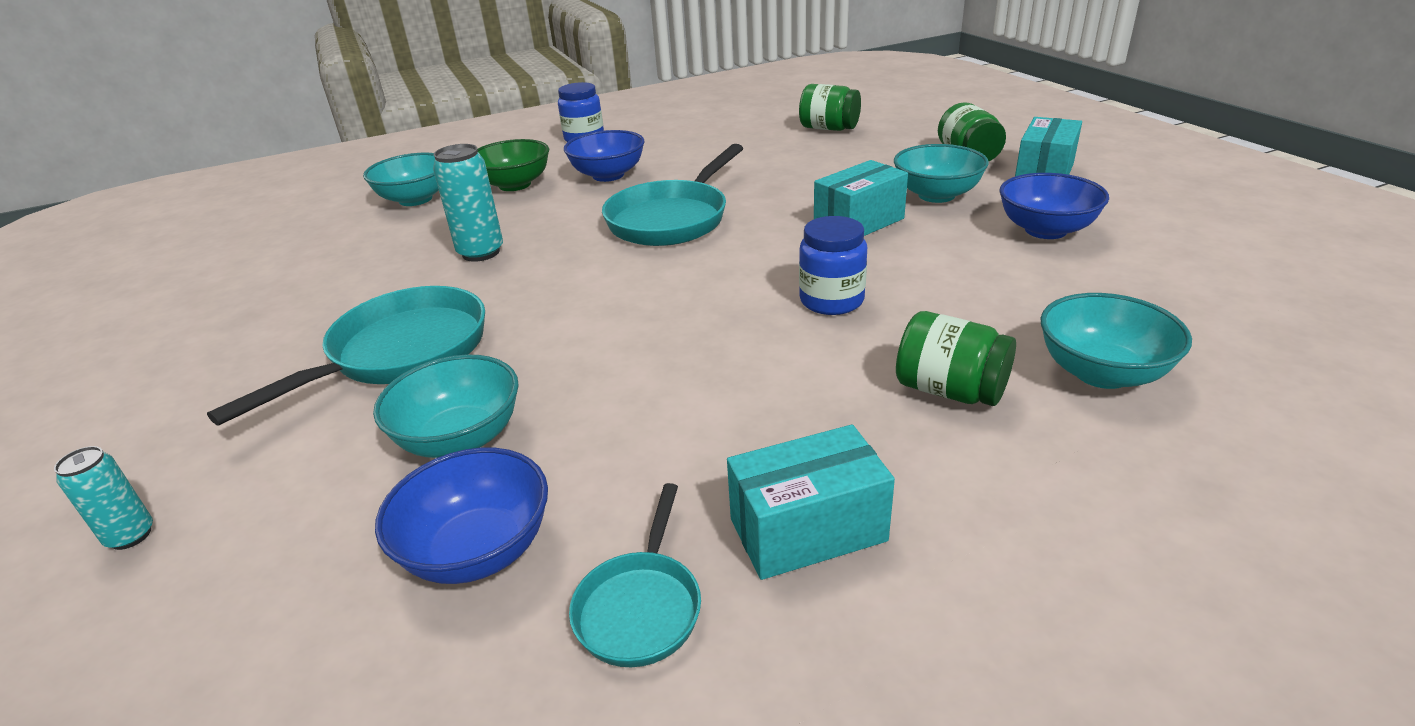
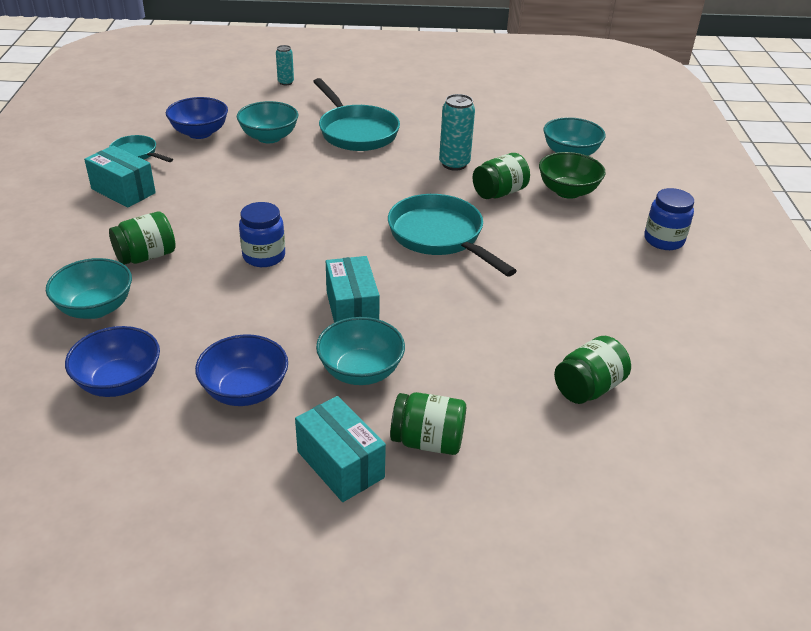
camera: 110 degrees right, 5 degrees up
(543, 213) = (499, 193): none -> green jar
(608, 175) = (554, 232): blue bowl -> blue bowl (119, 382)
(807, 530) = (123, 191): turquoise box -> turquoise box turned 60 degrees counterclockwise

